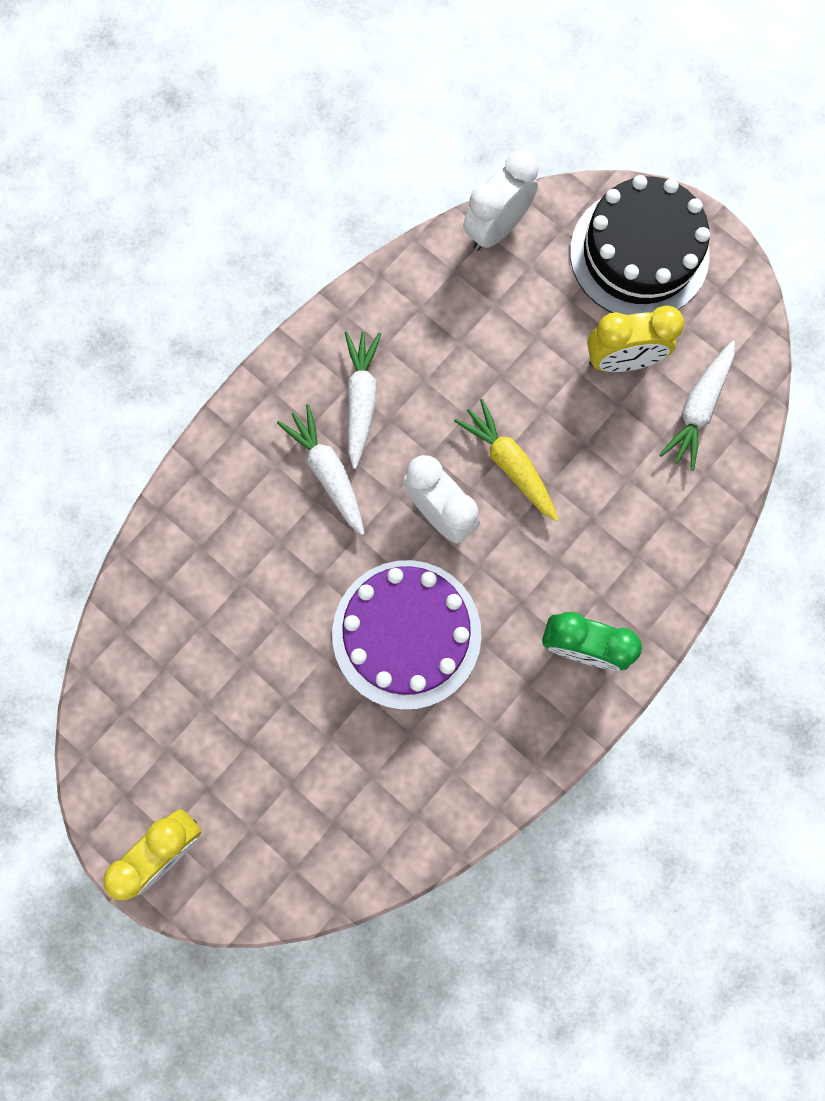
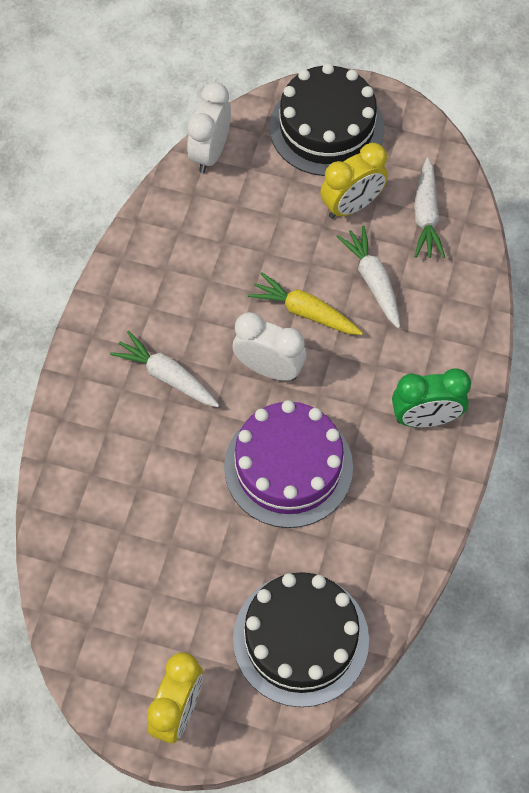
camera: 25 degrees left, 15 degrees down
(328, 830) = (301, 639): none -> black cake
(361, 400) = (167, 313): white carrot -> white carrot (373, 281)

